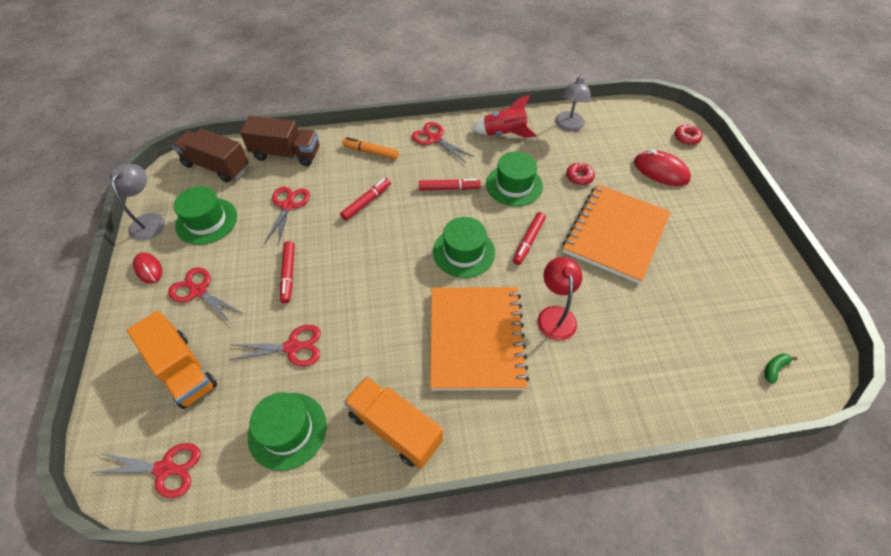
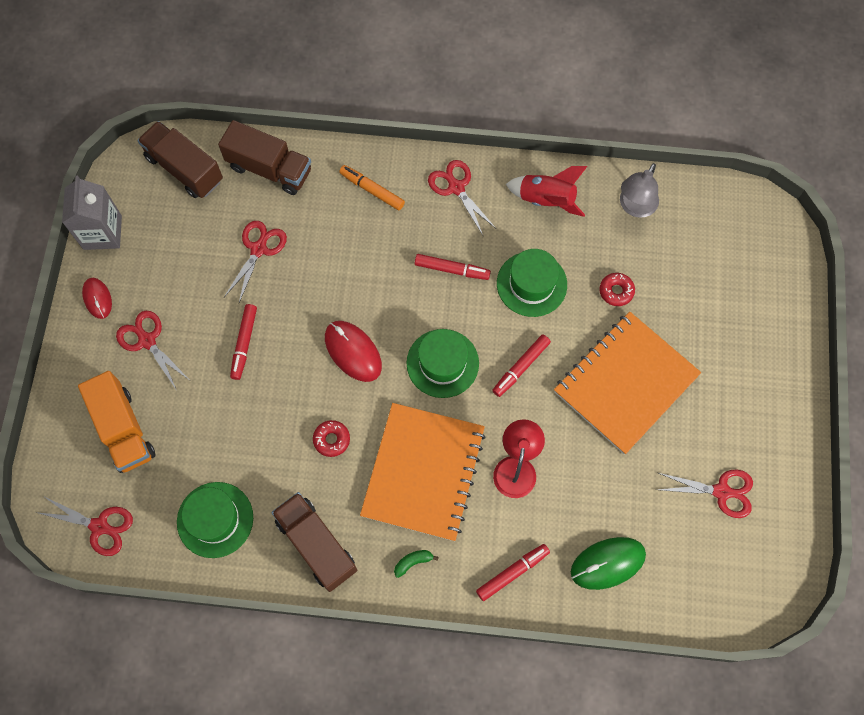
camera: 15 degrees right, 15 degrees up
(149, 221) = (102, 232): grey lamp -> grey carton
(206, 221) = (165, 248): green hat -> none
(292, 347) = (234, 432): red scissors -> red scissors (721, 491)
(366, 202) = (350, 266): red marker -> red marker (512, 573)
(395, 428) = (316, 545): orange truck -> brown truck
(660, 171) = (722, 307): red mouse -> red mouse (353, 352)
(668, 374) = (607, 563): none -> green mouse
(686, 138) = (781, 263): red donut -> red donut (331, 440)
(774, 368) = (723, 587): green banana -> green banana (413, 562)

